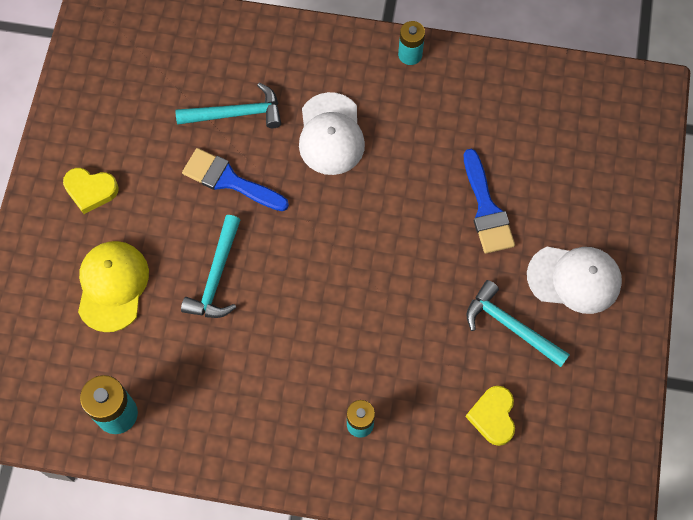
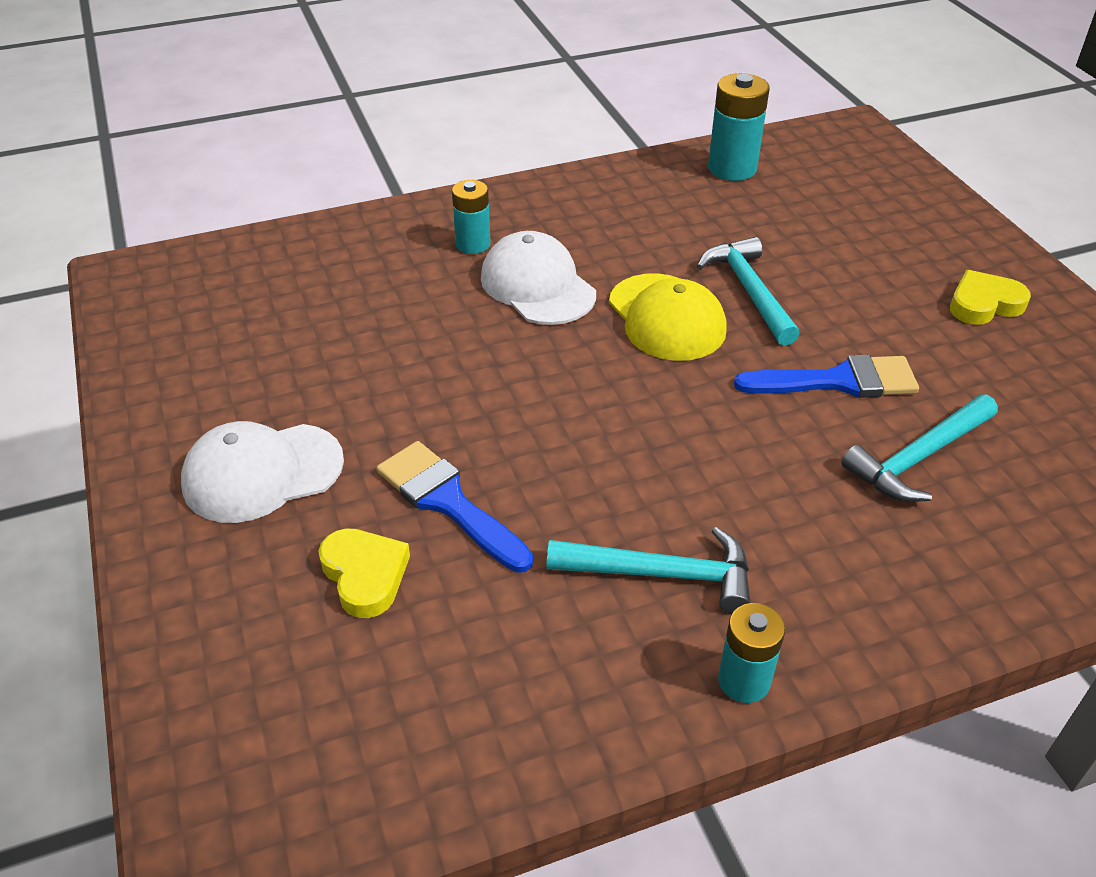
camera: 150 degrees right, 25 degrees down
(112, 286) = (851, 242): yellow cap -> yellow cap (666, 317)
(331, 134) = (760, 494): white cap -> white cap (537, 286)
(493, 416) = (315, 302): yellow heart -> yellow heart (365, 575)
(510, 326) = (335, 386): turquoise hammer -> turquoise hammer (662, 574)

